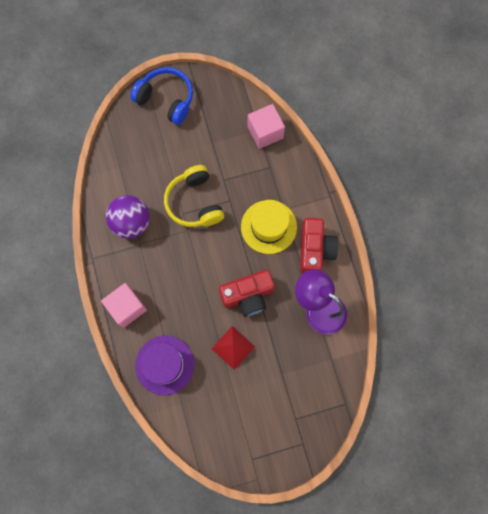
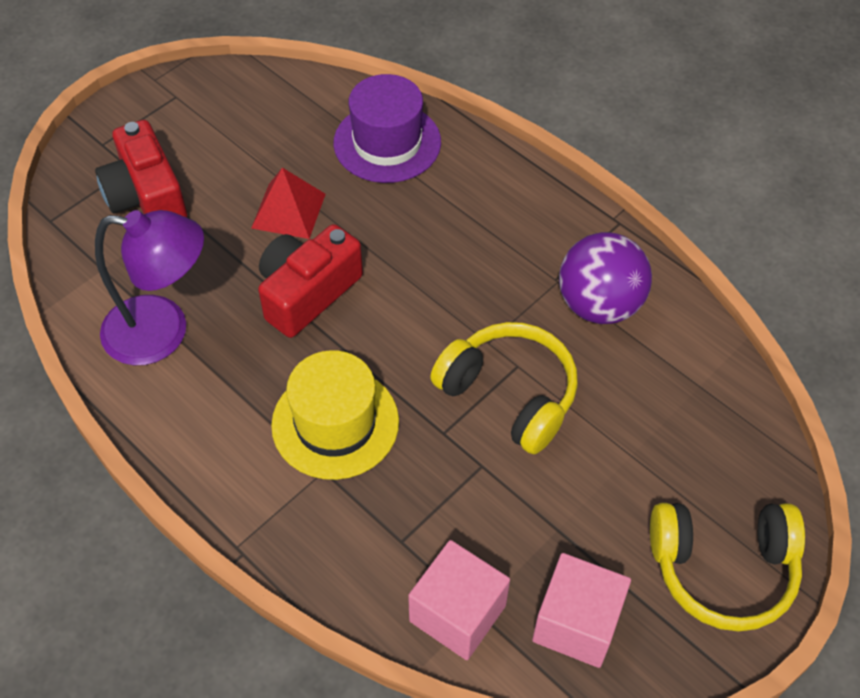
camera: 150 degrees right, 20 degrees down
(127, 307) = (505, 184): pink cube -> pink cube (576, 623)
(166, 99) = (723, 569): blue headphones -> yellow headphones
(315, 250) = (218, 426): red camera -> red camera (146, 196)

